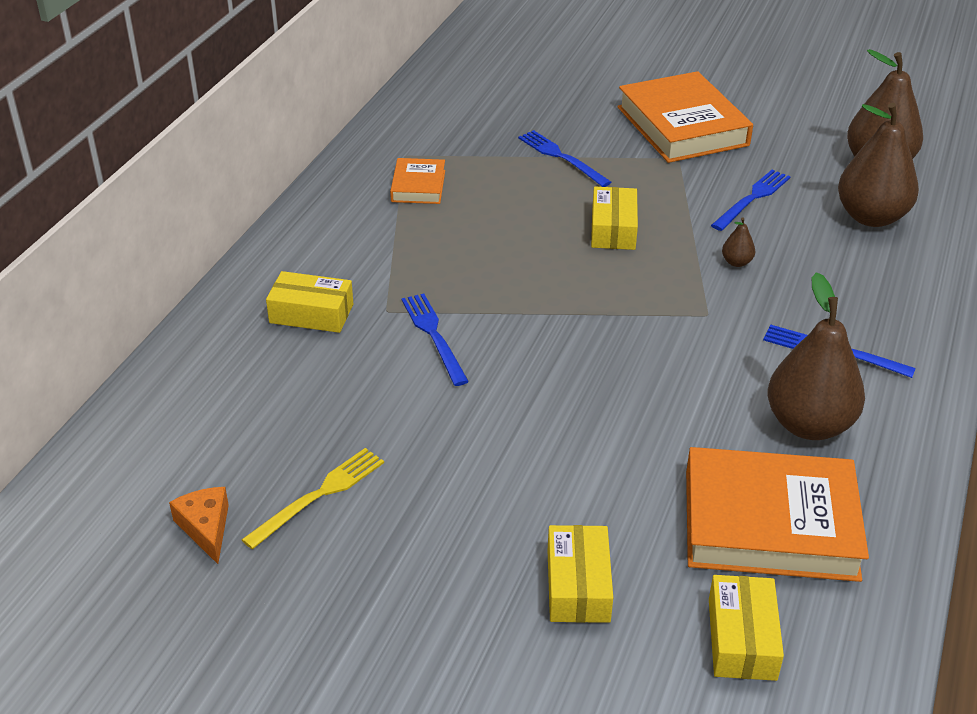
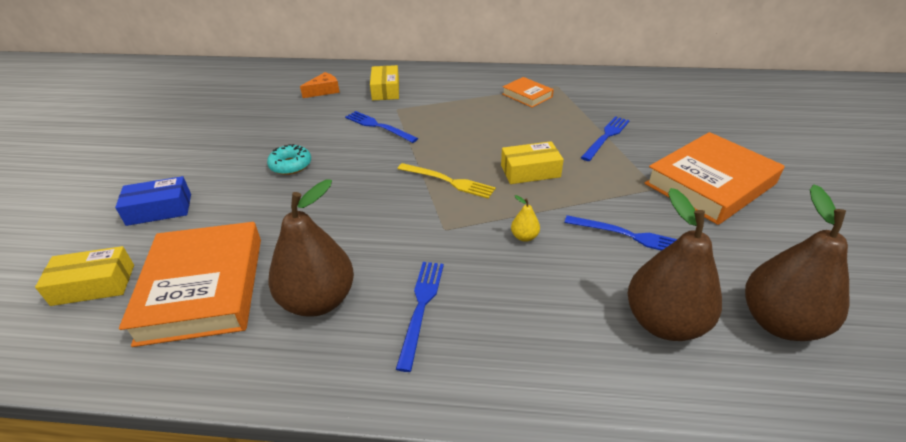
camera: 75 degrees right, 0 degrees up
(206, 528) = (220, 99): orange cheese -> orange cheese (324, 91)
(319, 495) = (241, 120): yellow fork -> yellow fork (448, 181)
(418, 186) = (527, 95): orange book -> orange book turned 60 degrees clockwise
(434, 336) = (378, 126): blue fork -> blue fork turned 105 degrees counterclockwise
(509, 436) = (290, 165): none -> turquoise donut
(578, 585) = (159, 209): yellow box -> blue box
(736, 262) = (524, 237): brown pear -> yellow pear

